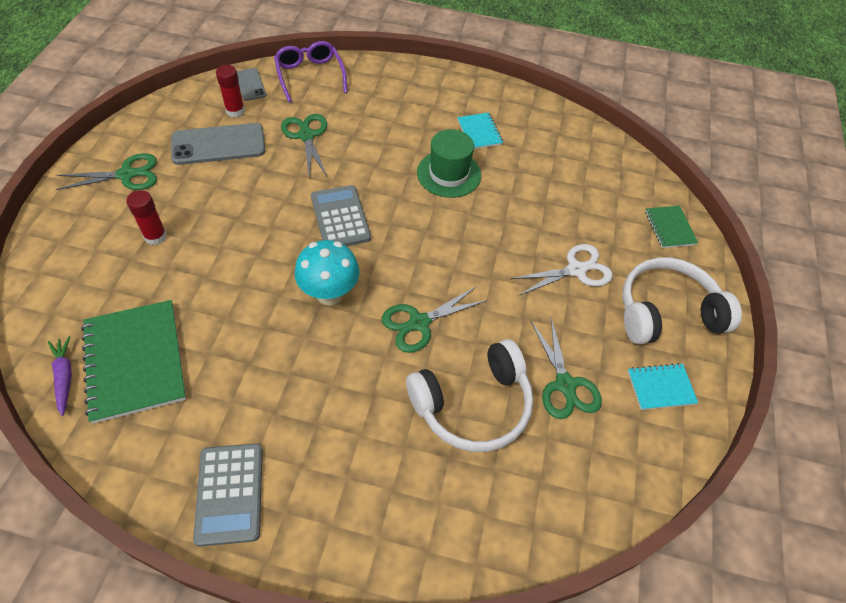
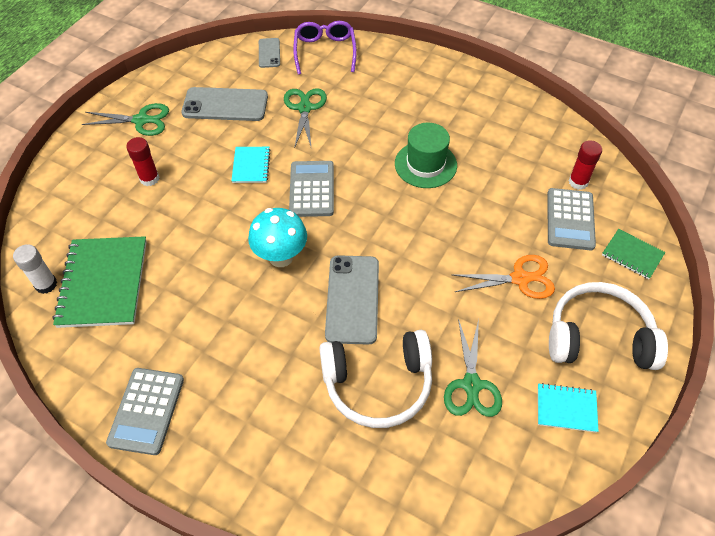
camera: 20 degrees right, 0 degrees up
(64, 377) = (46, 284): purple carrot -> white glue stick
(235, 111) = (248, 76): red glue stick -> red glue stick (578, 182)
(419, 323) = (352, 299): green scissors -> grey phone
(479, 132) = (468, 128): turquoise notebook -> turquoise notebook (251, 166)
(576, 270) = (520, 278): white scissors -> orange scissors
(603, 204) = (570, 219): none -> grey calculator
(670, 228) = (632, 255): green notebook -> green notebook turned 60 degrees counterclockwise

